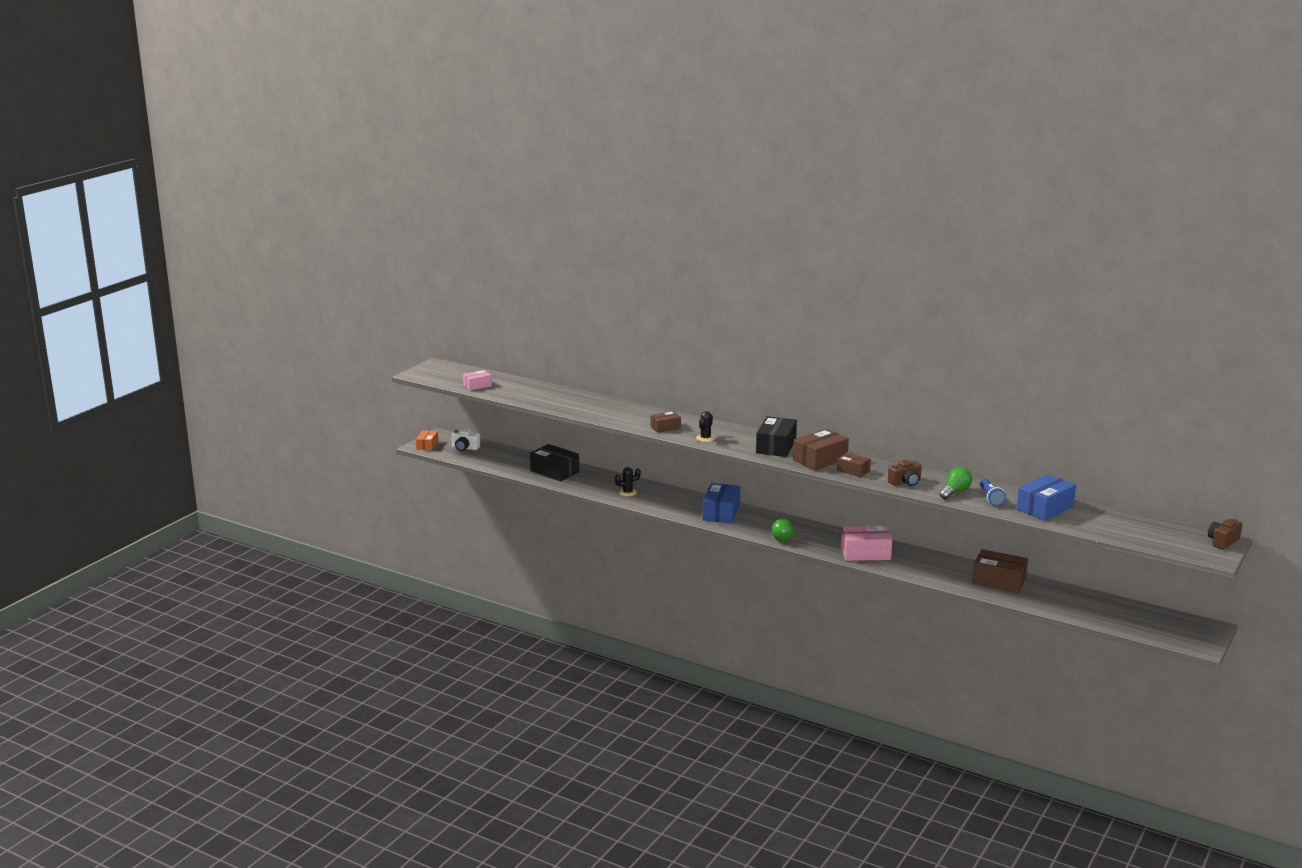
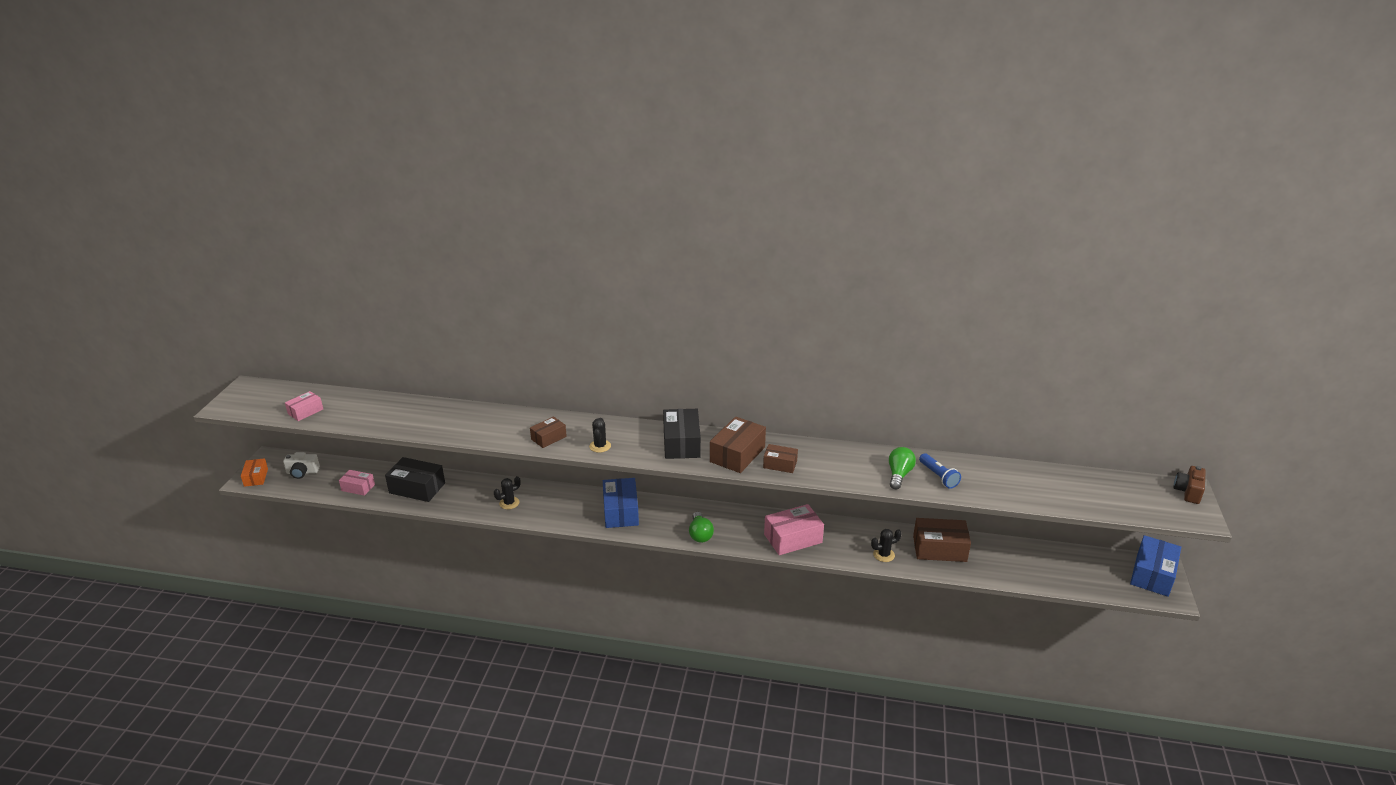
camera: 20 degrees left, 10 degrees up
(506, 464) = (358, 487): none -> pink box
(905, 482) = (842, 471): brown camera -> none
(942, 576) = (883, 555): none -> black cactus
(1045, 508) = (998, 480): blue box -> blue box (1152, 574)

